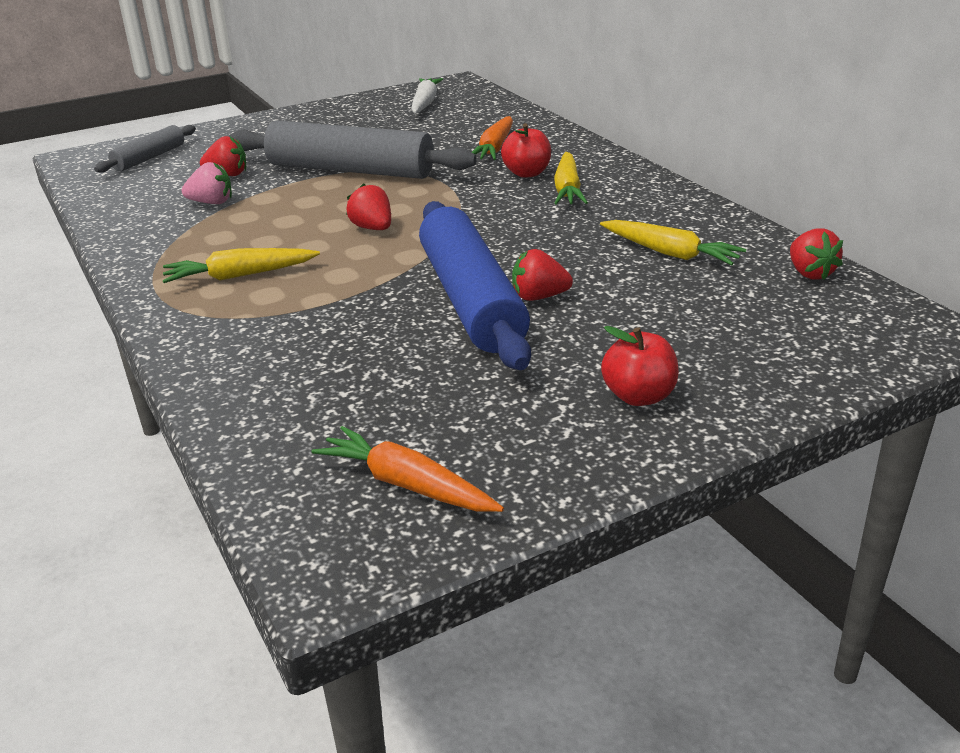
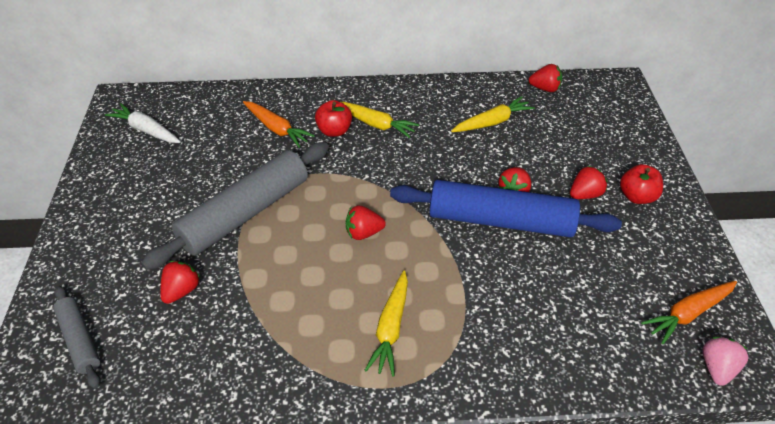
camera: 65 degrees left, 15 degrees up
(212, 203) = (235, 315): pink strawberry -> pink strawberry (717, 368)
(593, 350) = (585, 194): none -> red strawberry

